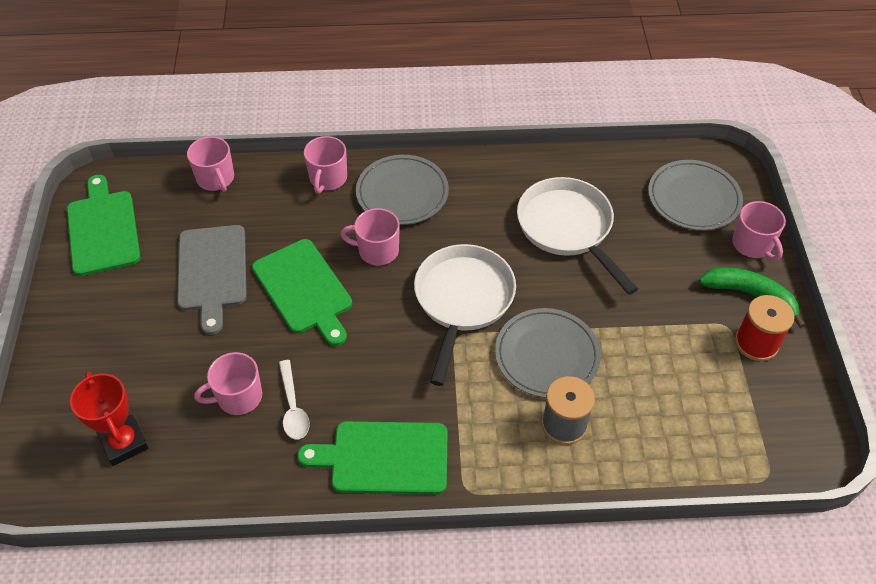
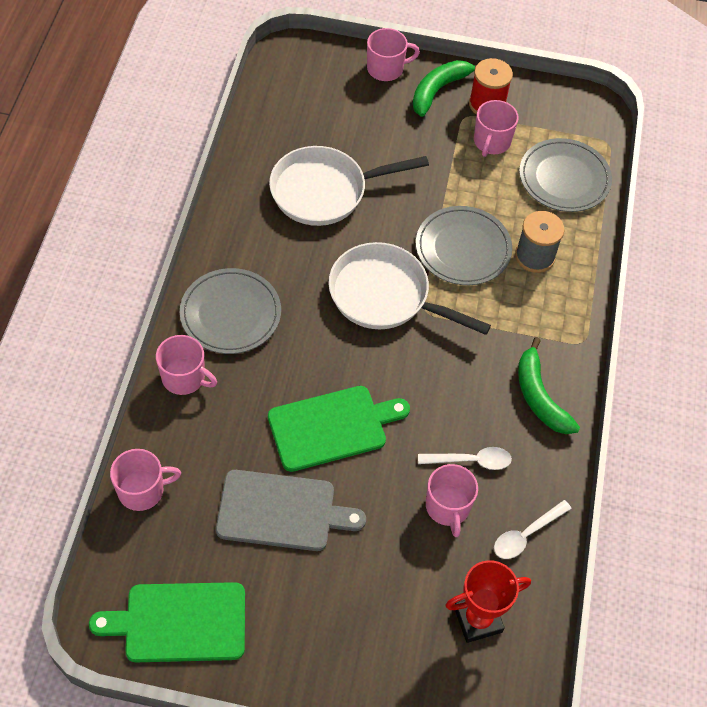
camera: 80 degrees left, 5 degrees up
(219, 470) = (526, 535): none -> white spoon
(377, 250) = (301, 352): pink mug -> pink mug (491, 142)
(384, 457) = (539, 396): green cutting board -> green banana
(694, 198) = (320, 89): grey plate -> grey plate (564, 178)

